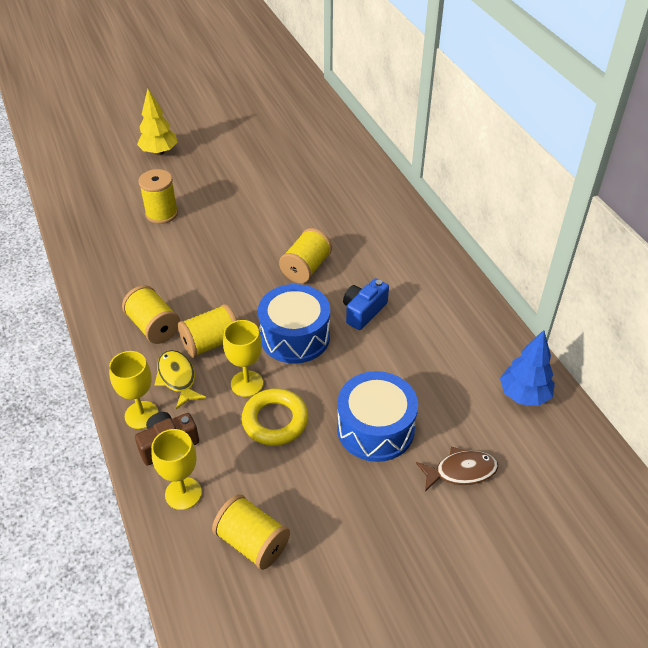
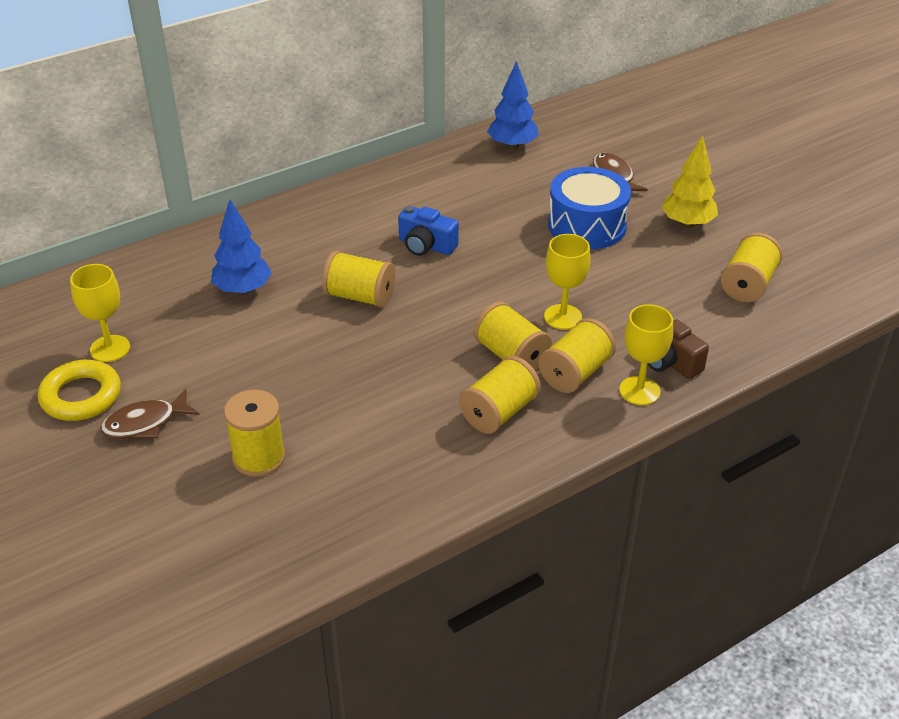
camera: 100 degrees left, 5 degrees down
(159, 152) = (82, 500): yellow tree -> yellow tree (687, 223)
(177, 378) = (575, 373): yellow fish -> yellow spool
(183, 493) = (721, 338): yellow goblet -> yellow goblet (110, 348)
(210, 172) = (145, 423): none -> brown fish
(275, 421) = (604, 289): yellow ring -> yellow ring (81, 396)
(295, 336) = (480, 291): blue drum -> none
(329, 212) = (243, 289): none -> blue tree

